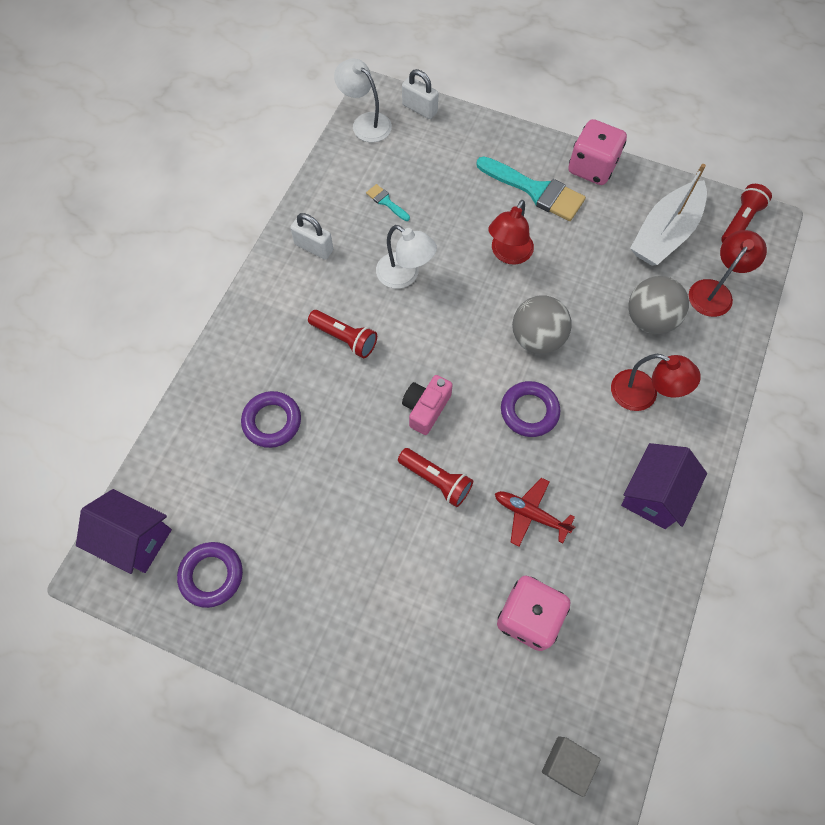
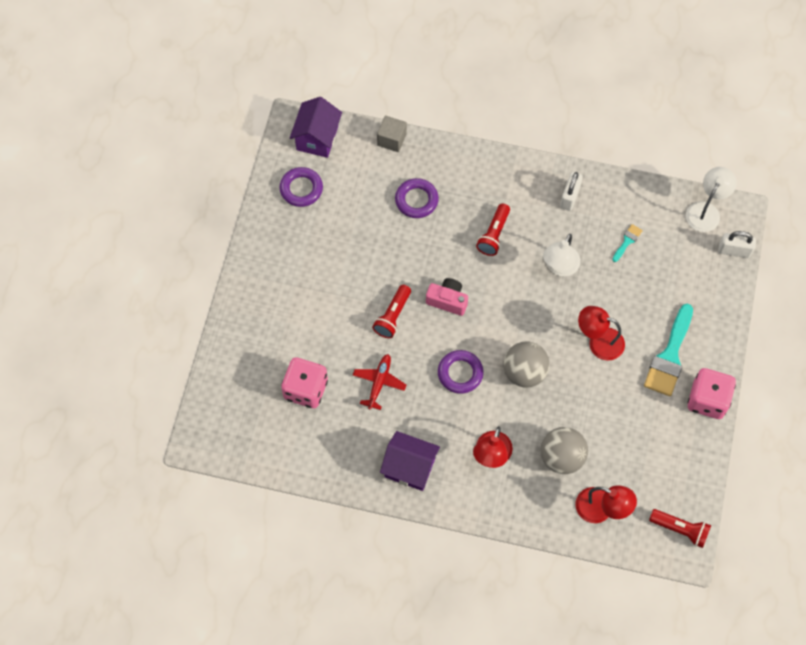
camera: 80 degrees right, 0 degrees up
(419, 108) = (734, 250): white padlock -> white padlock turned 75 degrees clockwise
(566, 764) = (216, 422): grey cube -> grey cube (391, 139)
(665, 233) = (651, 466): white boat -> none

